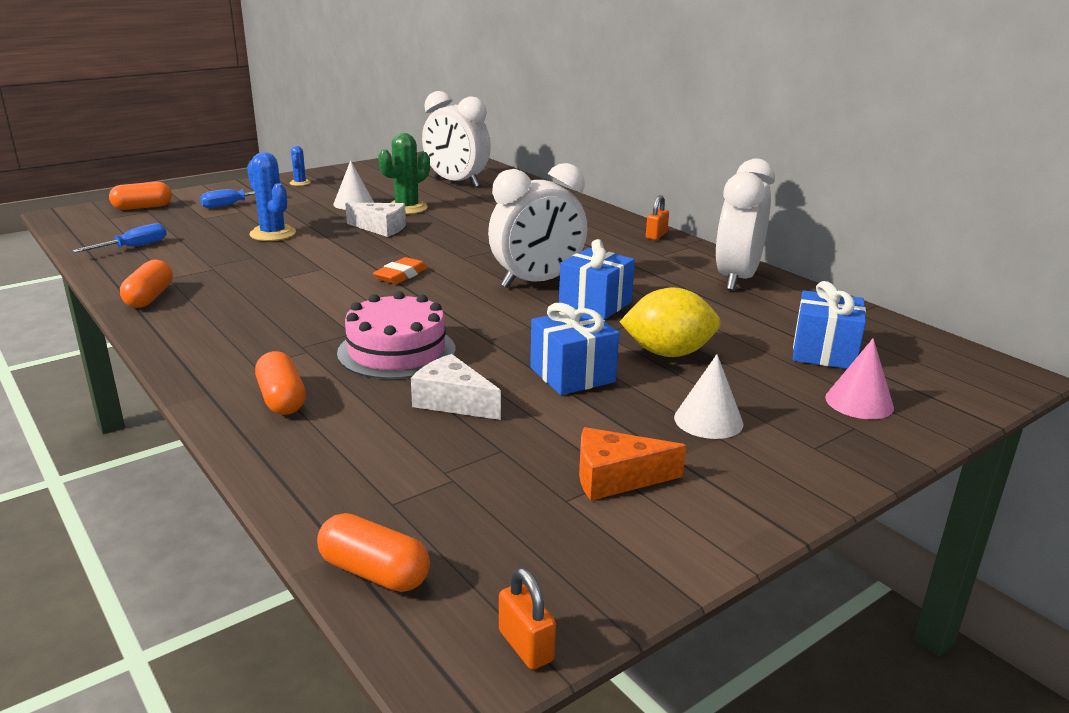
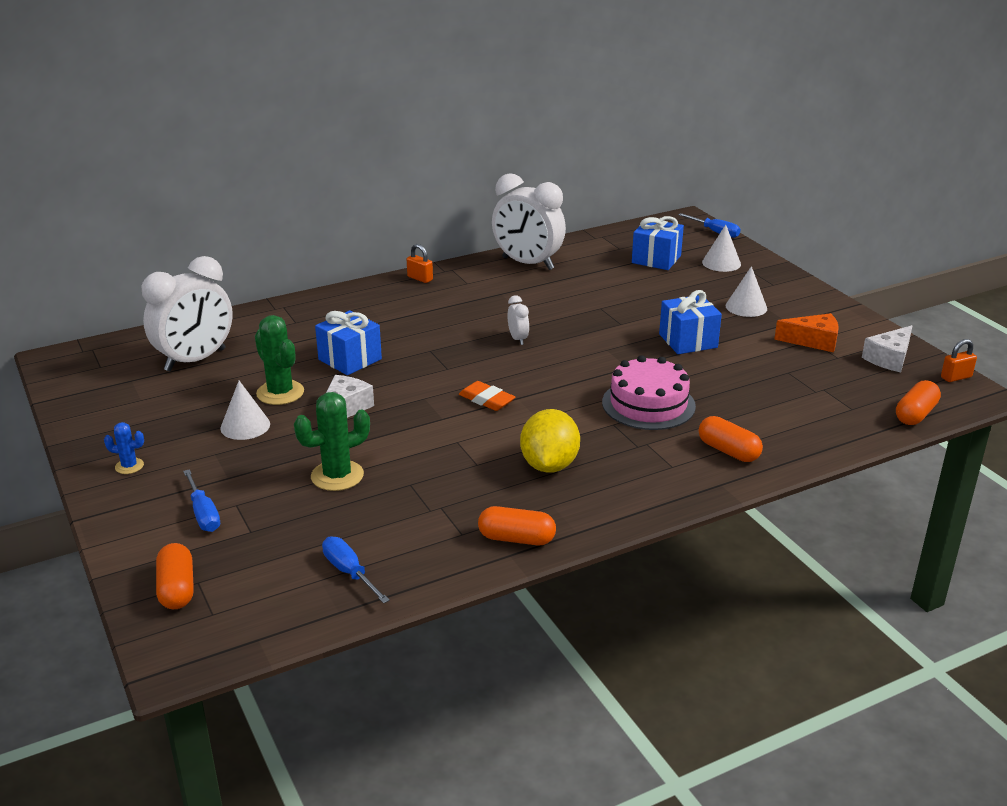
camera: 80 degrees left, 5 degrees up
(273, 234) = (337, 476): blue cactus -> green cactus
(282, 399) = (728, 451): orange capsule -> orange capsule turned 60 degrees clockwise
(453, 401) = (728, 385): white cheese -> white cheese (889, 358)
(537, 282) = (518, 339): white clock -> white clock, size x0.43
(595, 304) = (568, 320): blue gift -> blue gift (350, 359)
(615, 478) = (813, 341): orange cheese -> orange cheese turned 90 degrees counterclockwise
(668, 353) = (655, 306): yellow lemon -> yellow lemon (549, 465)
(859, 402) = (721, 263): pink cone -> white cone
(982, 398) = (715, 232): none -> blue screwdriver

